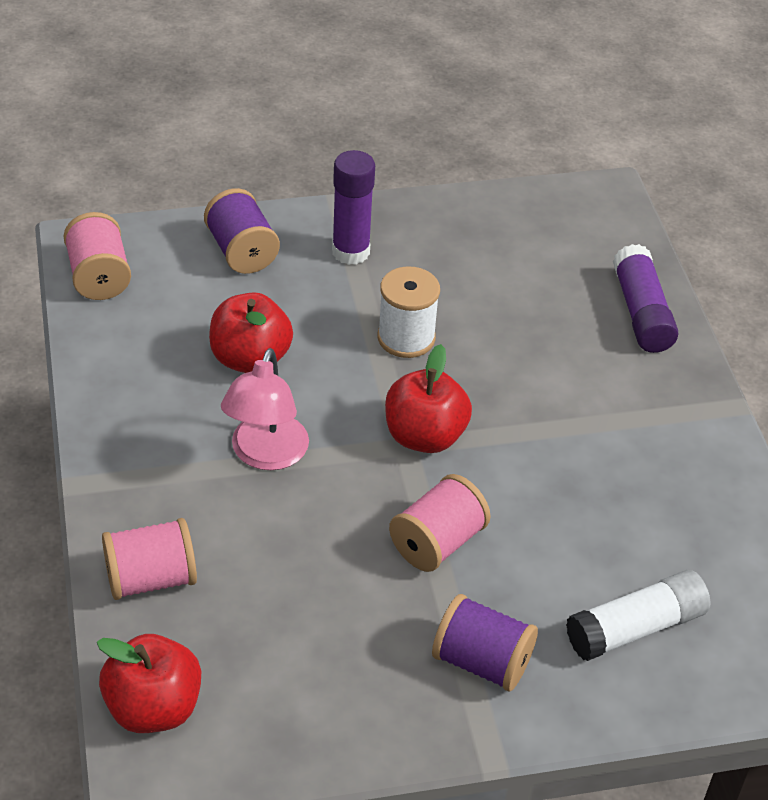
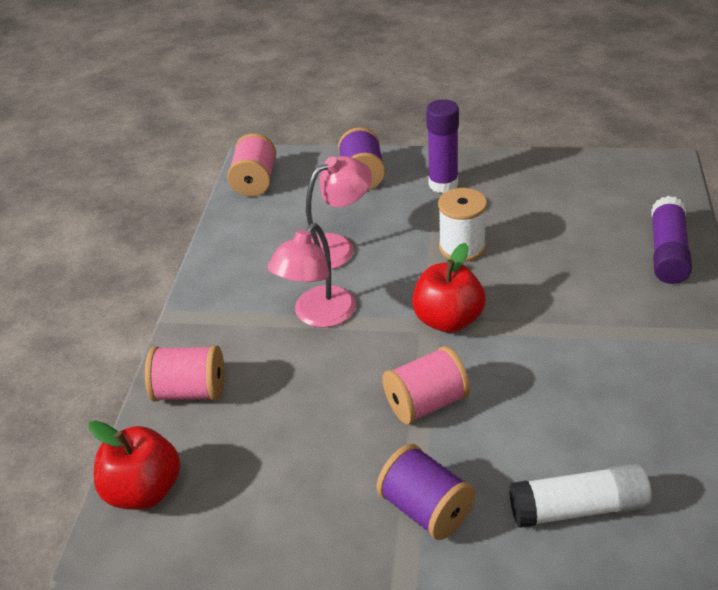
camera: 25 degrees right, 5 degrees down
(250, 359) = (336, 247): red apple -> pink lamp

